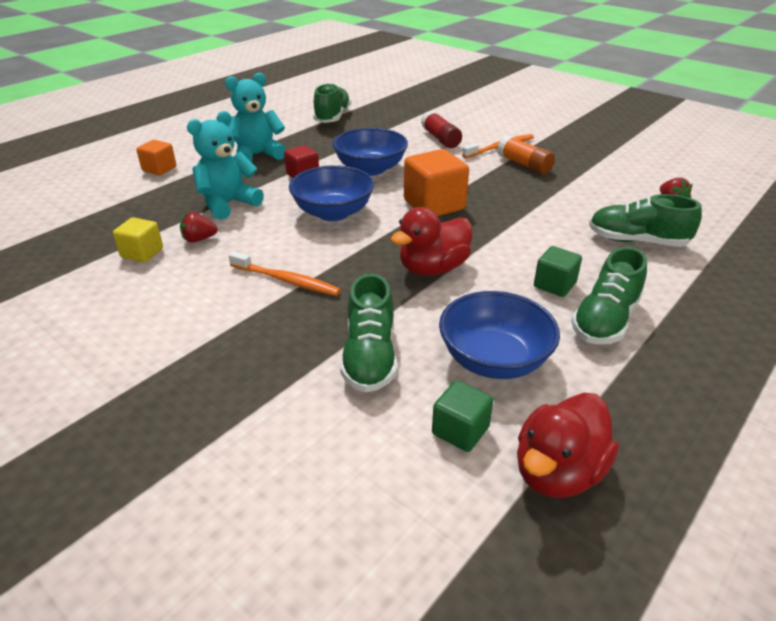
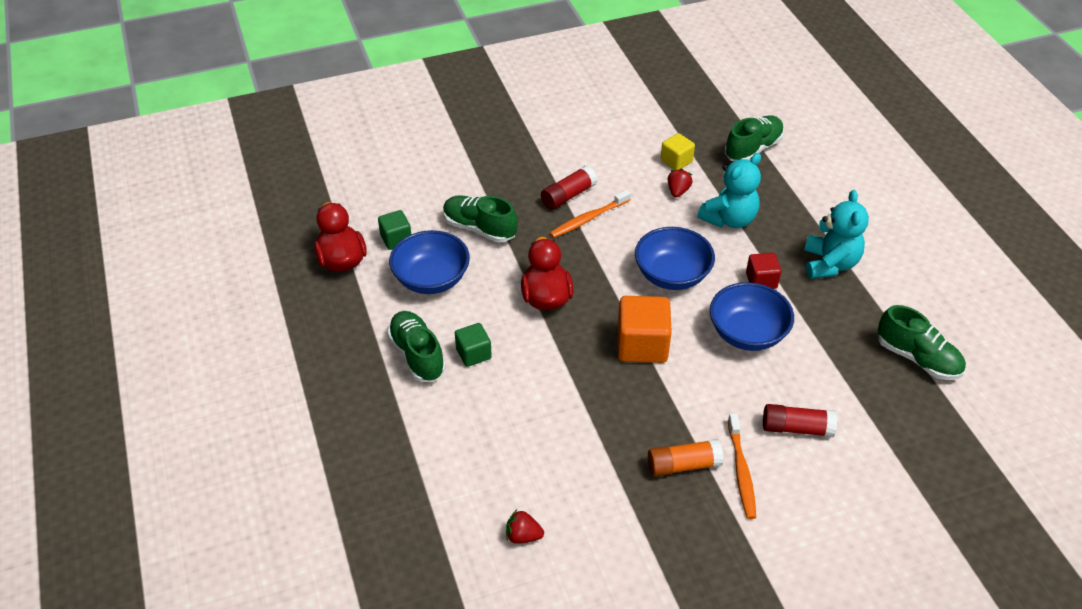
camera: 120 degrees right, 10 degrees up
(159, 169) = (829, 194): orange cube -> none
(228, 204) = (729, 219): turquoise teddy bear -> turquoise teddy bear turned 60 degrees clockwise
(253, 307) = (568, 196): none -> red glue stick
(637, 241) = (484, 450): green shoe -> green shoe (753, 149)

